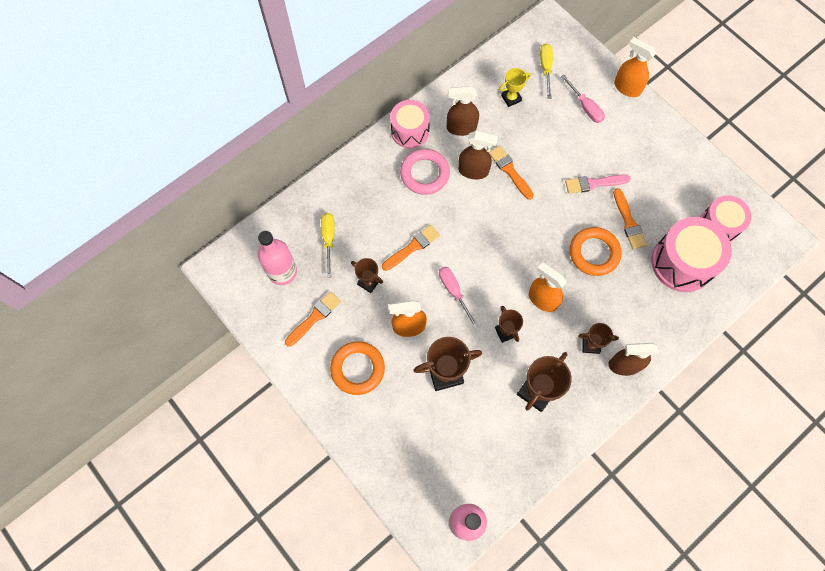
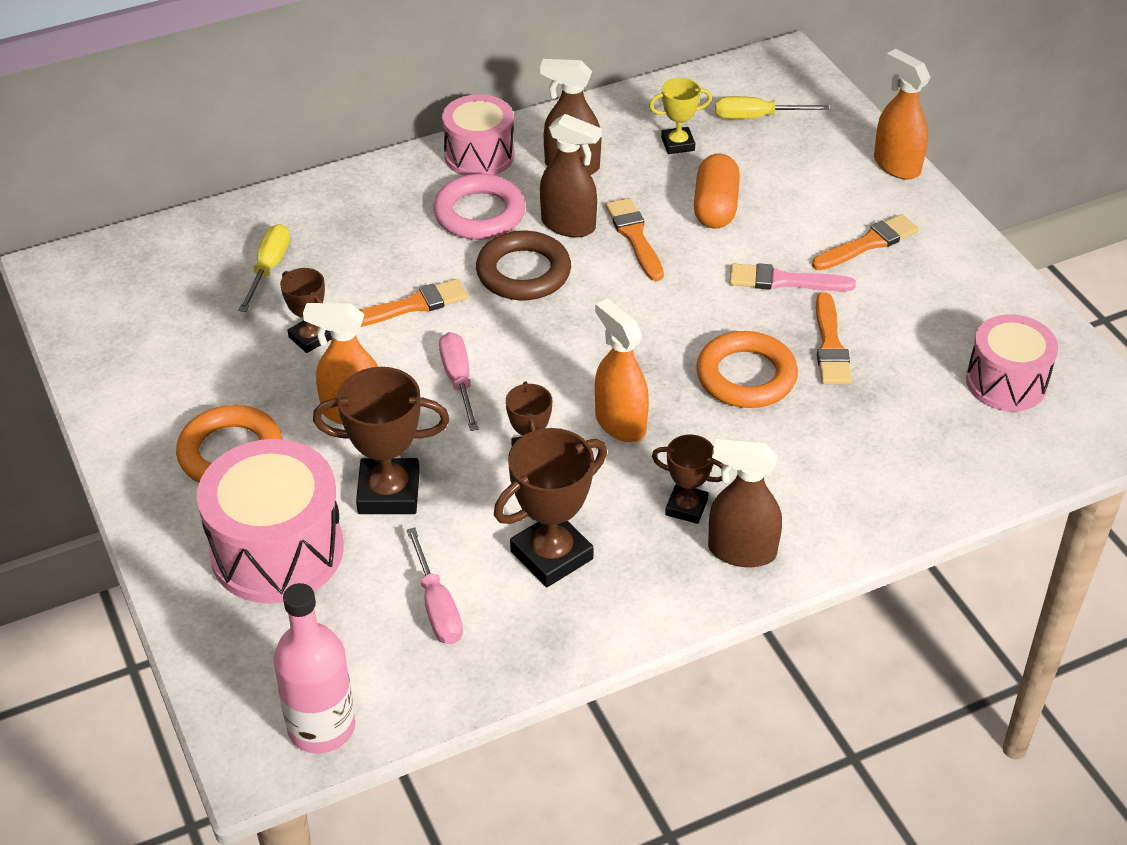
camera: 15 degrees right, 25 degrees down
(282, 272) = (166, 295): pink bottle -> none
(314, 317) = (190, 367): orange brush -> orange brush (868, 243)
(461, 210) = (523, 272): none -> brown ring
(544, 140) = (715, 207): none -> orange capsule
(545, 68) = (756, 117): yellow screwdriver -> yellow screwdriver turned 105 degrees counterclockwise
(585, 107) = (809, 177): pink screwdriver -> pink screwdriver (437, 606)
(682, 262) = (914, 422): pink drum -> pink drum (277, 551)

